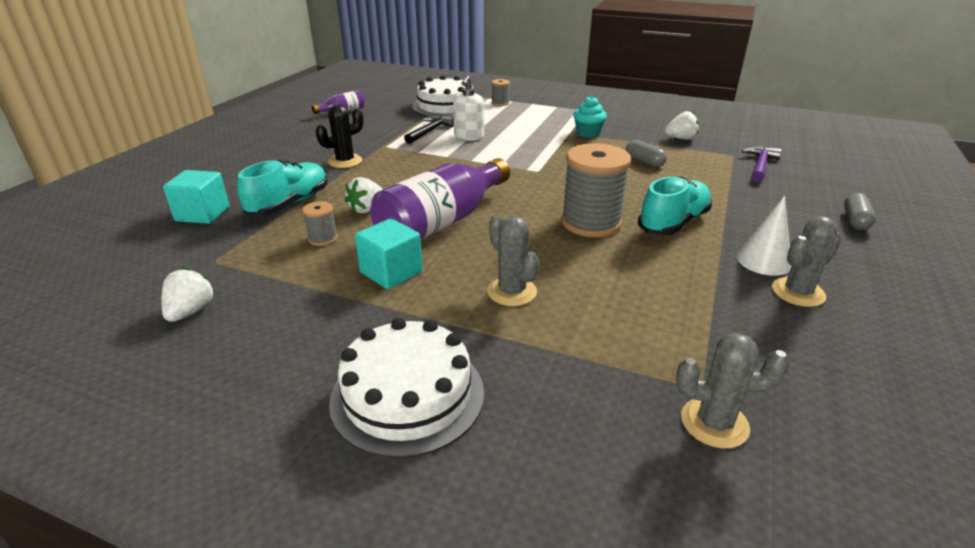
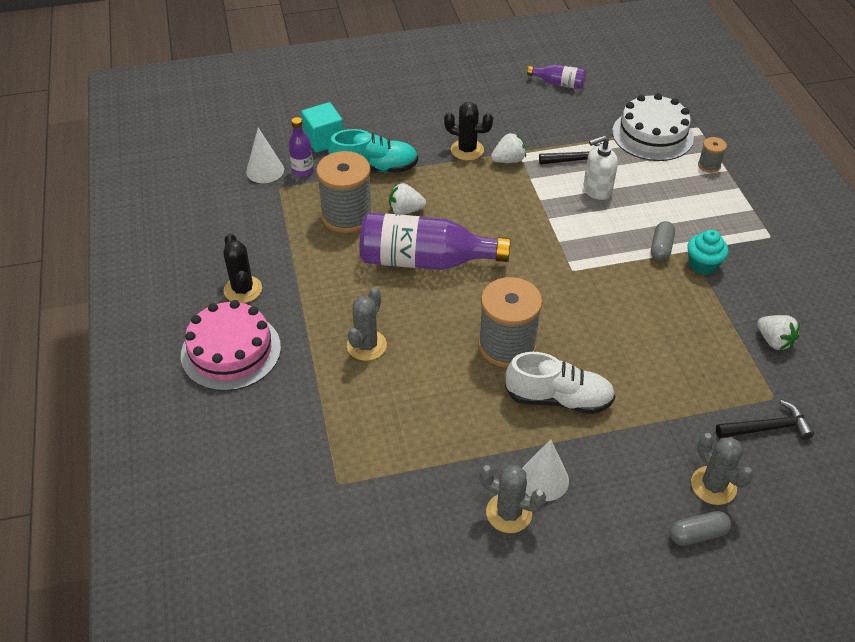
camera: 55 degrees right, 15 degrees up
(173, 261) = (265, 170): none -> white cone
(191, 311) = (228, 216): white strawberry -> white strawberry (508, 160)
(218, 239) = (302, 171): none -> purple bottle
(321, 345) = (243, 290): none -> black cactus
(323, 239) = (347, 216): grey spool -> grey spool, size x2.17
(391, 272) = (337, 274): turquoise cube -> none
(407, 395) = (231, 351): white cake -> pink cake
(644, 161) = (675, 334): grey capsule -> grey capsule (661, 248)
(673, 223) = (558, 399): turquoise shoe -> white shoe
(714, 423) = (308, 500): grey cactus -> grey cactus (713, 485)
(760, 165) = (767, 428): purple hammer -> black hammer

